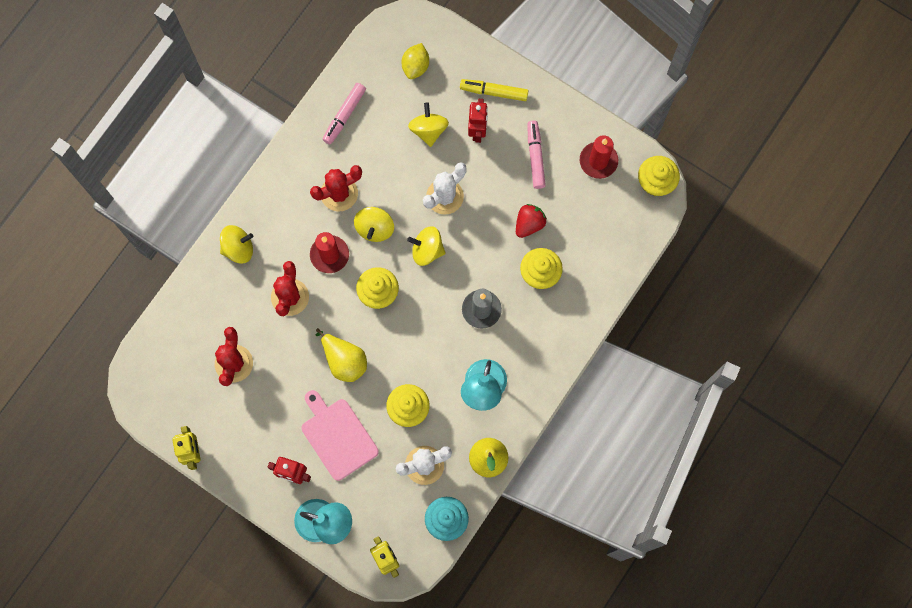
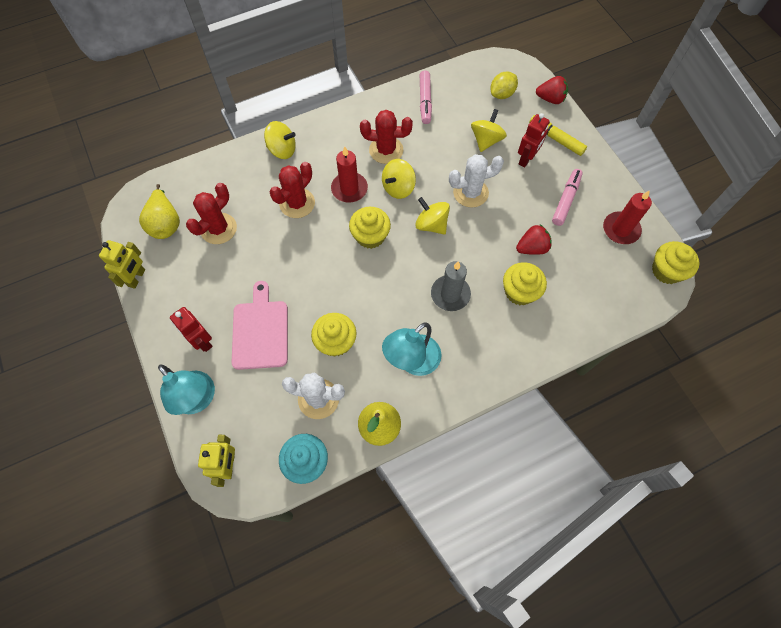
camera: 30 degrees right, 10 degrees down
(344, 116) = (425, 101): pink marker -> pink marker turned 60 degrees counterclockwise
(344, 360) = (307, 273): yellow pear -> yellow pear (166, 223)
(466, 46) = (550, 99): none -> red strawberry

